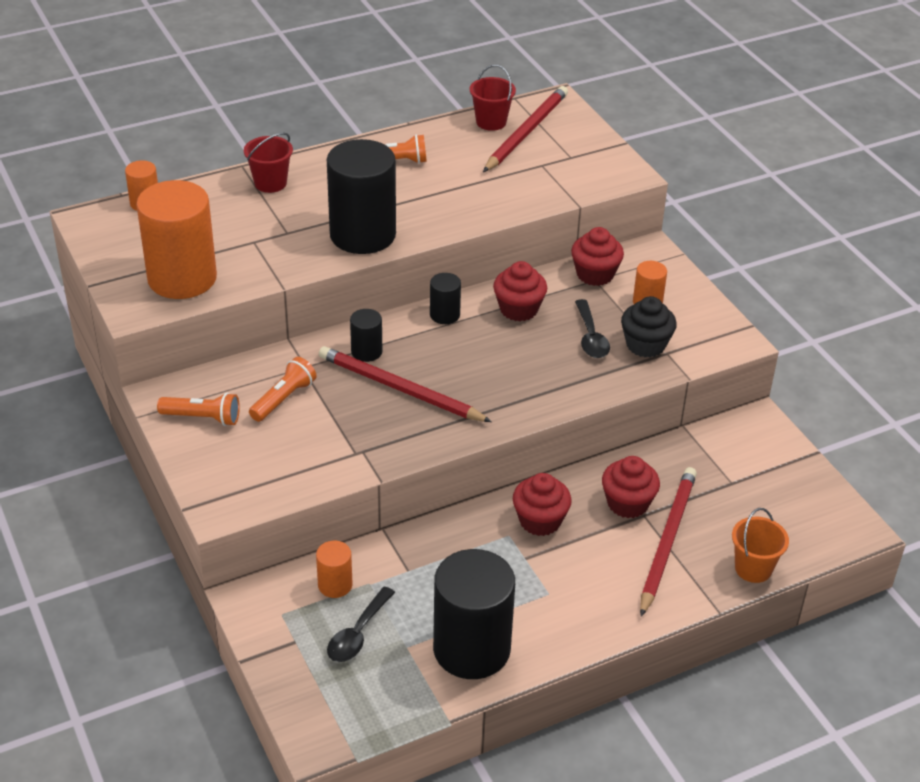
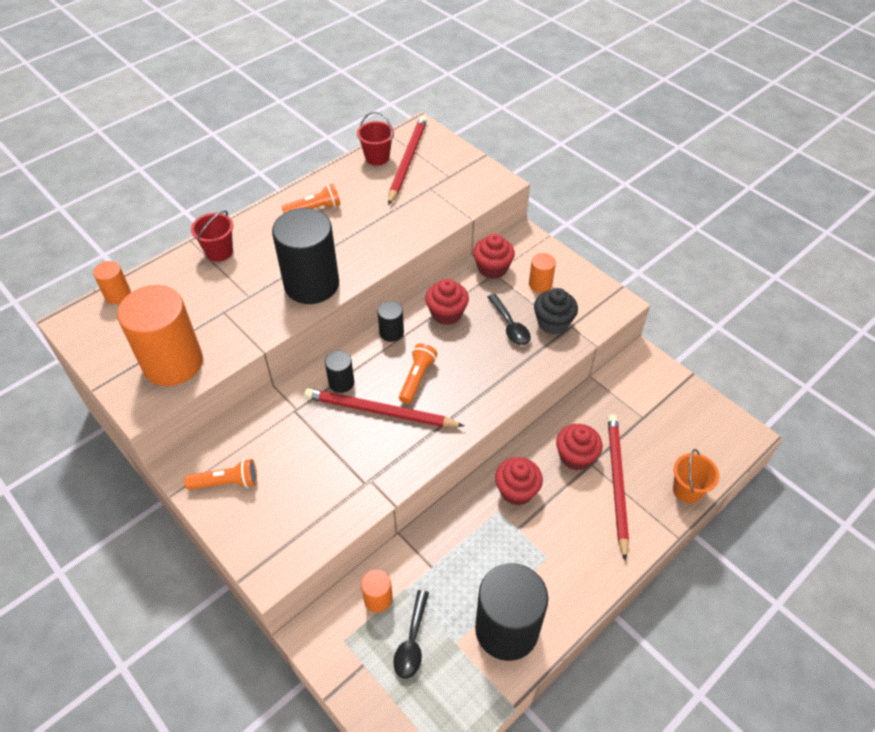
camera: 15 degrees left, 10 degrees up
(284, 399) = (289, 446): orange flashlight -> orange flashlight (417, 378)

